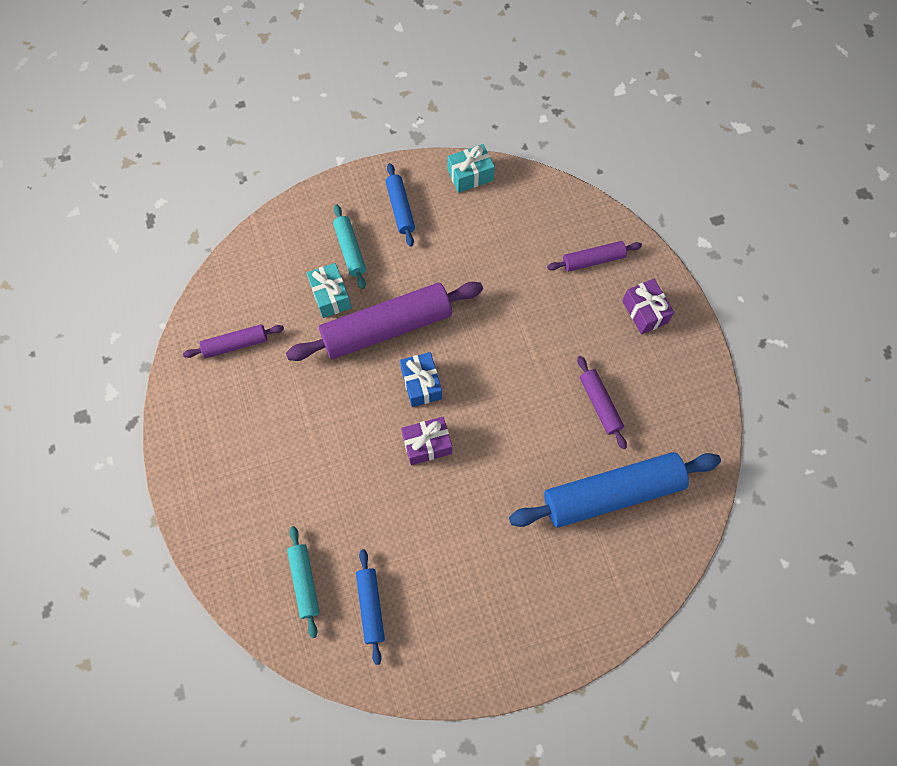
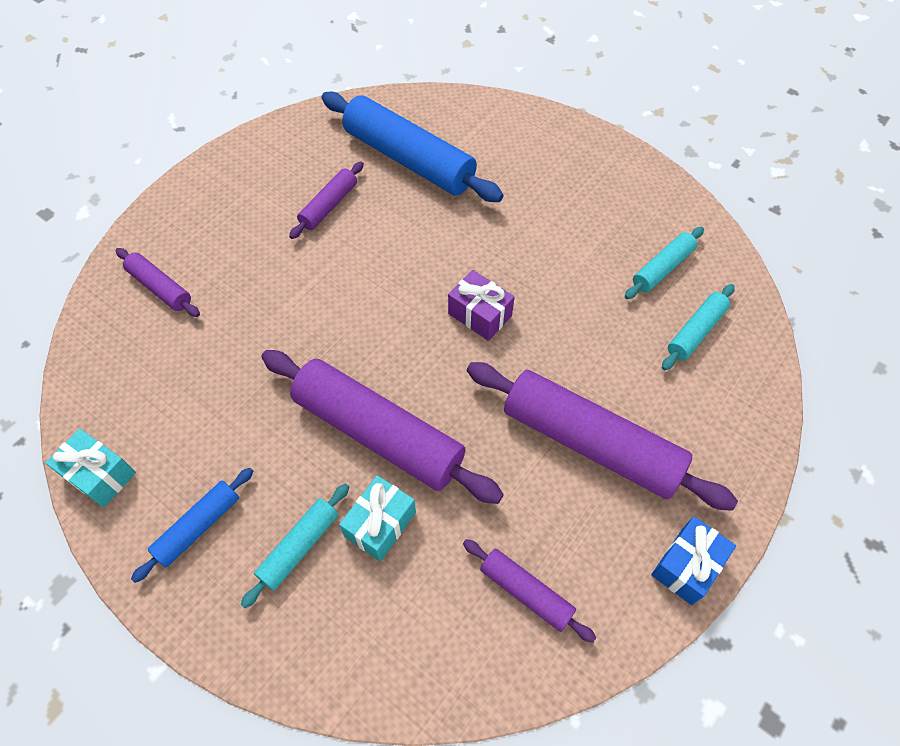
camera: 125 degrees left, 10 degrees down
(285, 444) = (590, 443): none -> purple rolling pin
(371, 606) = (662, 268): blue rolling pin -> turquoise rolling pin
(421, 384) = (420, 358): blue gift -> blue gift (686, 565)
(644, 312) = (200, 218): purple gift -> none

